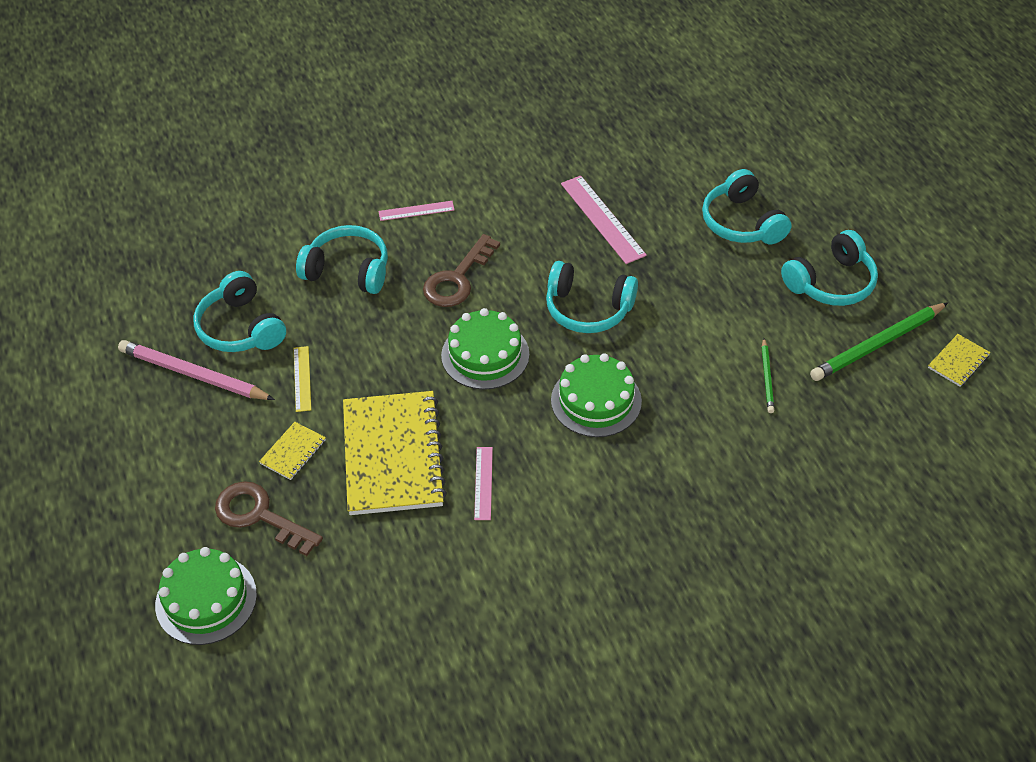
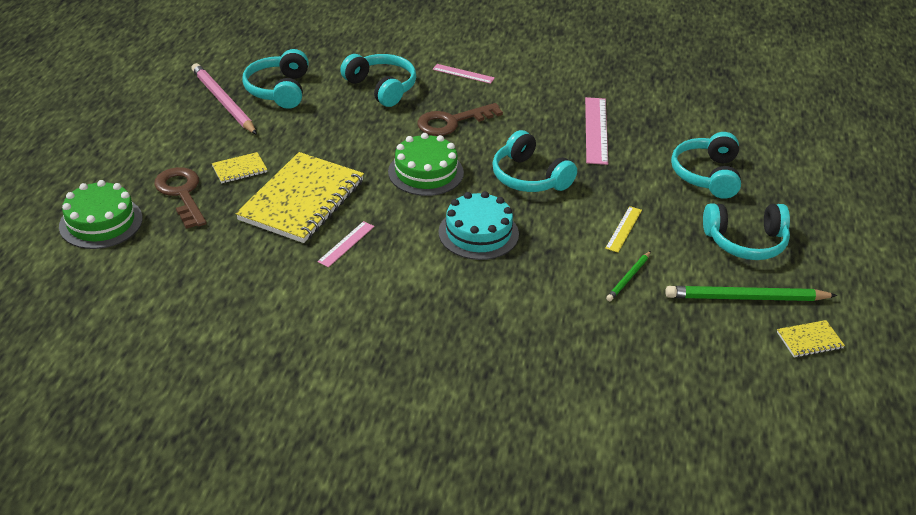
camera: 30 degrees right, 10 degrees down
(302, 378) = (288, 133): yellow ruler -> yellow ruler (623, 229)
(596, 400) = (478, 233): green cake -> turquoise cake

